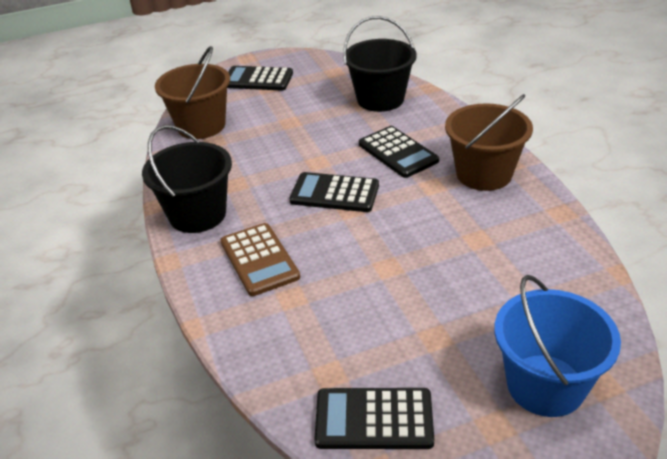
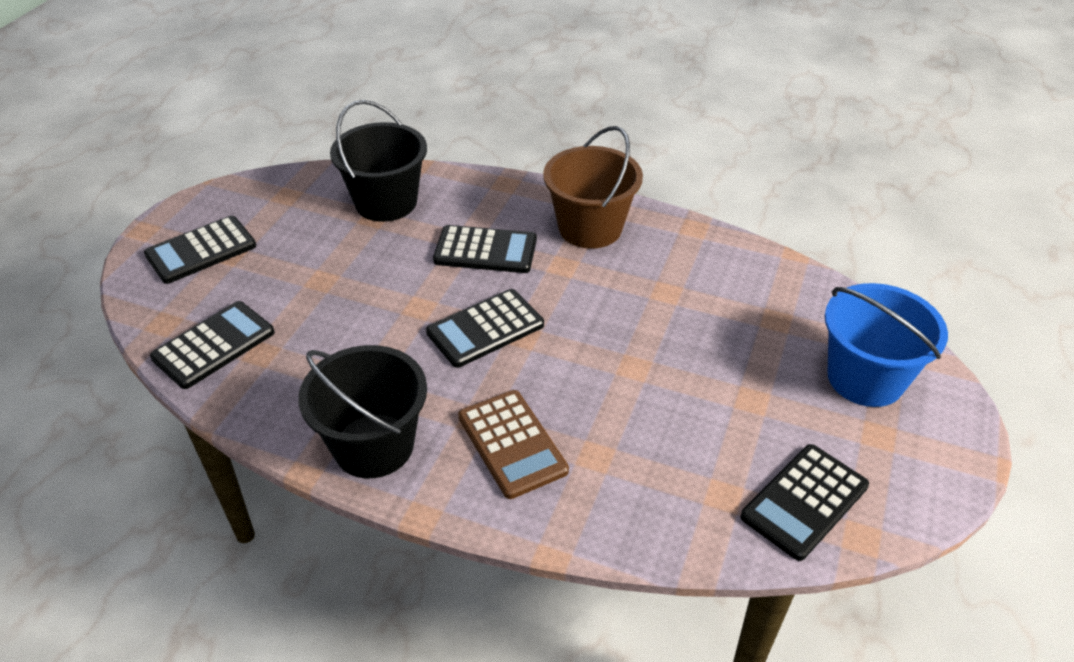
camera: 50 degrees left, 5 degrees up
(201, 126) = (213, 345): brown bucket -> black calculator
(259, 259) = (512, 444): brown calculator -> brown calculator turned 45 degrees clockwise

